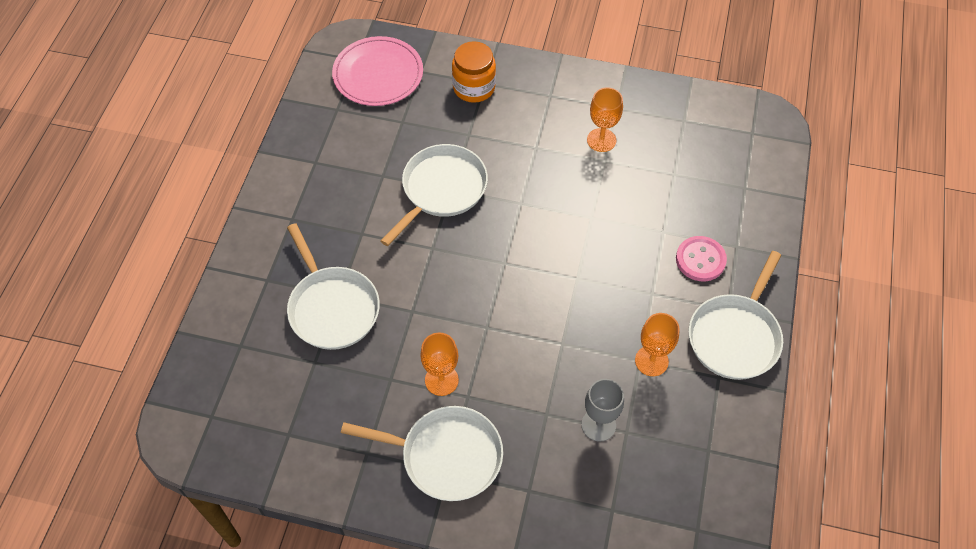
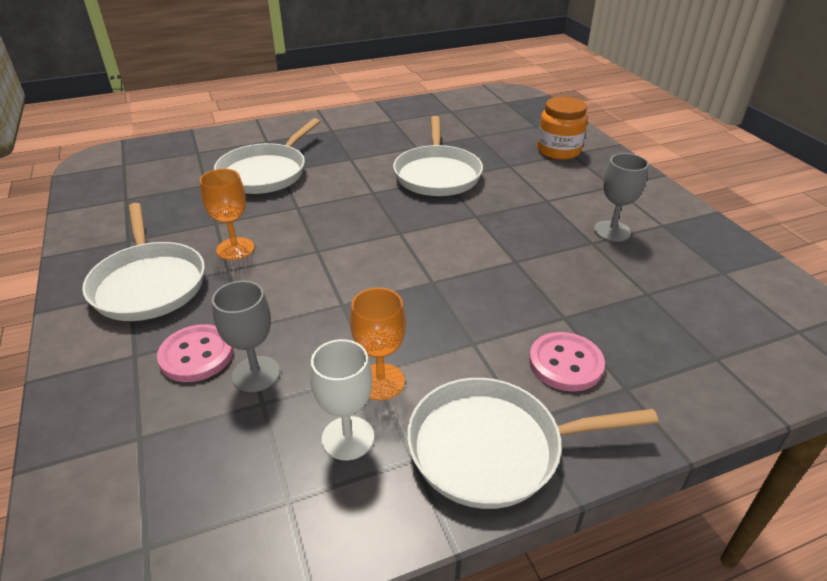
camera: 55 degrees right, 20 degrees down
(378, 74) = (505, 113): pink plate -> none
(441, 189) = (437, 174): white pan -> white pan turned 90 degrees clockwise
(555, 452) = (196, 355): none -> pink button
(601, 140) = (612, 231): orange goblet -> grey goblet
(684, 401) = (348, 438): none -> white goblet

